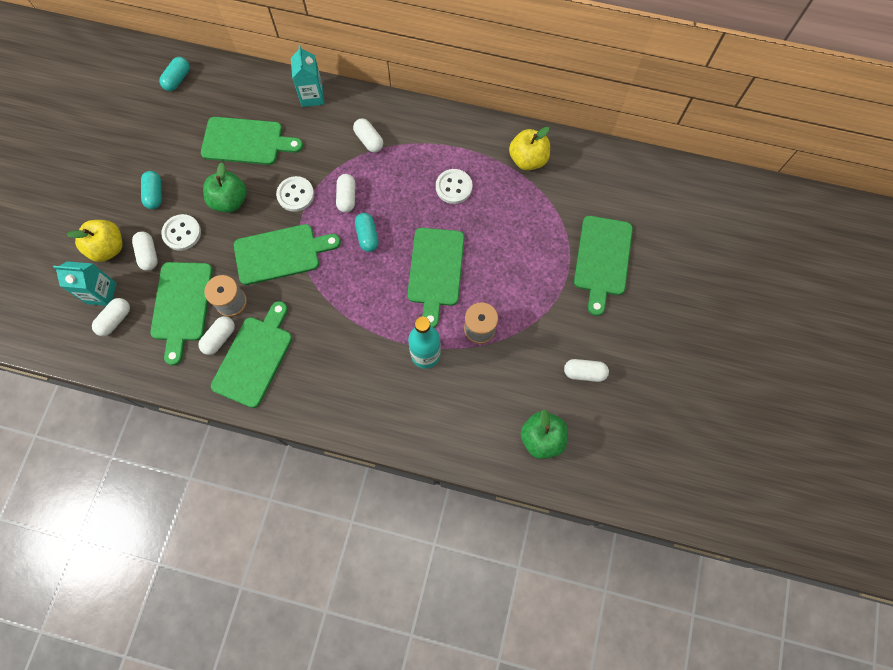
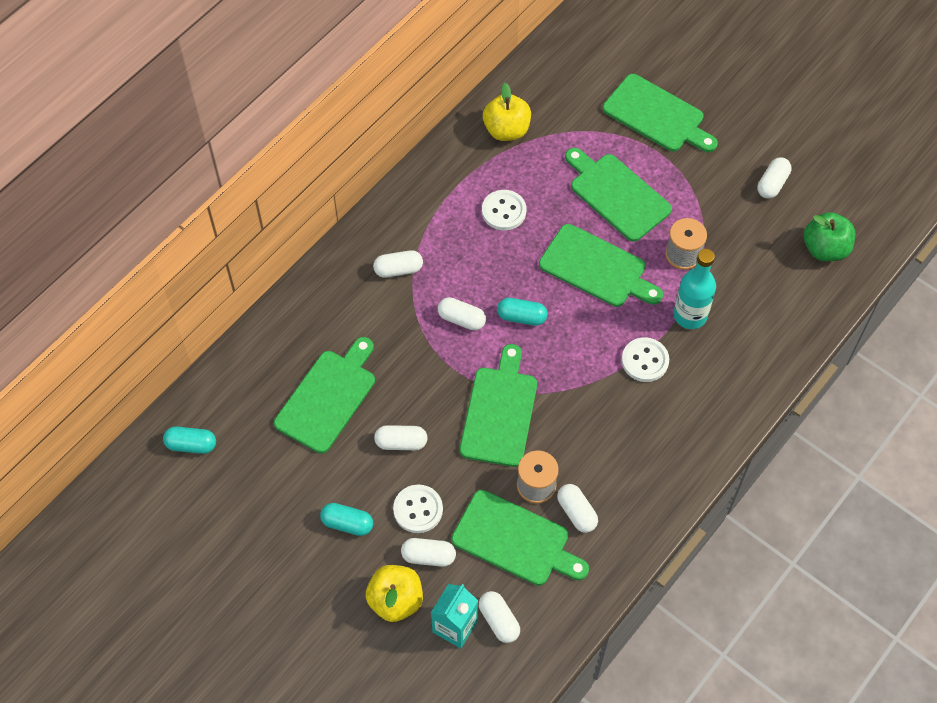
camera: 65 degrees left, 10 degrees down
(177, 79) = (191, 445): turquoise capsule -> turquoise capsule turned 45 degrees counterclockwise
(230, 201) = (401, 442): green apple -> white capsule
(255, 357) = (617, 483): green cutting board -> green cutting board (617, 194)
(295, 195) = (430, 370): white button -> white button (645, 361)
(312, 96) = (304, 305): turquoise carton -> none

